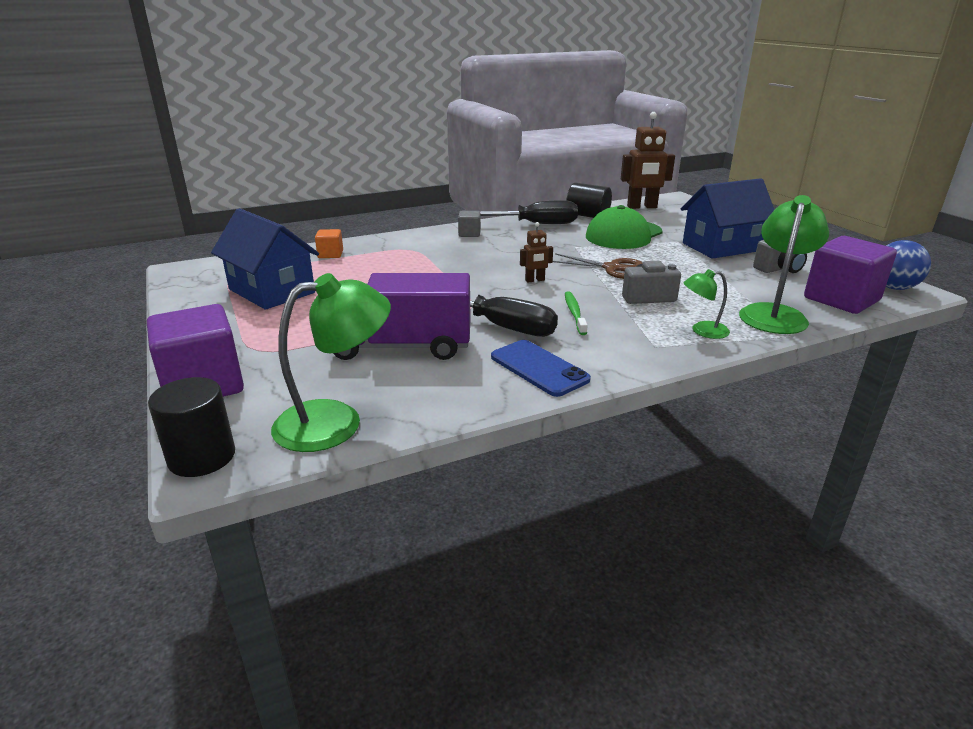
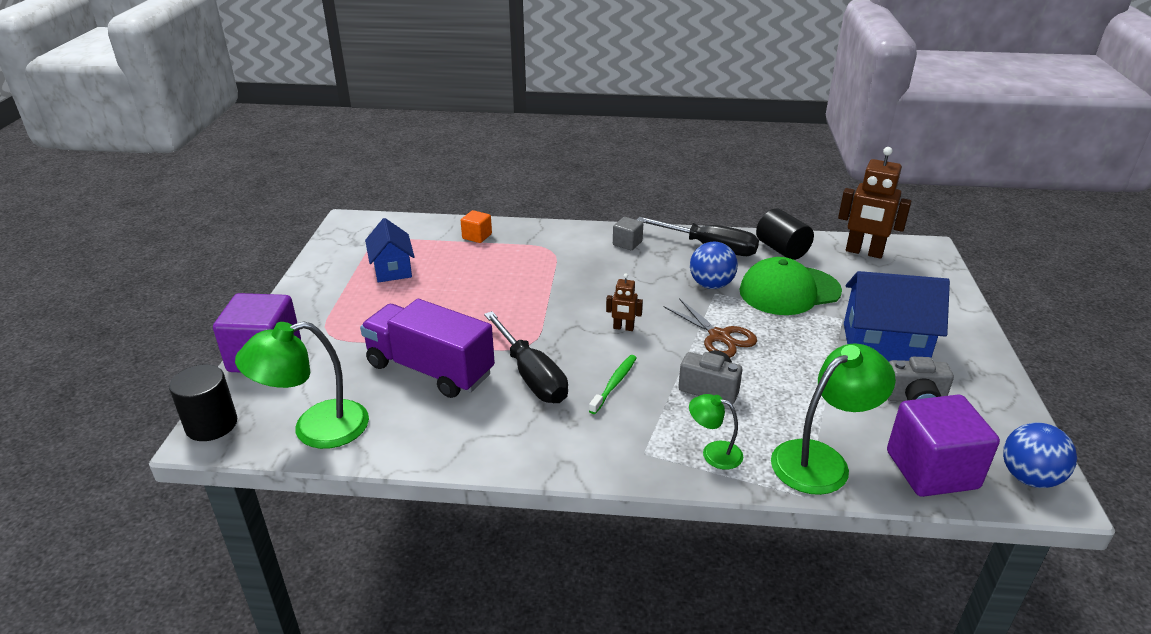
camera: 30 degrees right, 5 degrees up
(271, 291) = (392, 269): blue house -> blue house, size x0.65
(336, 422) = (315, 429): green lamp -> green lamp turned 150 degrees clockwise
(539, 368) = (513, 437): blue phone -> none
(565, 243) = (711, 285): none -> blue ball

